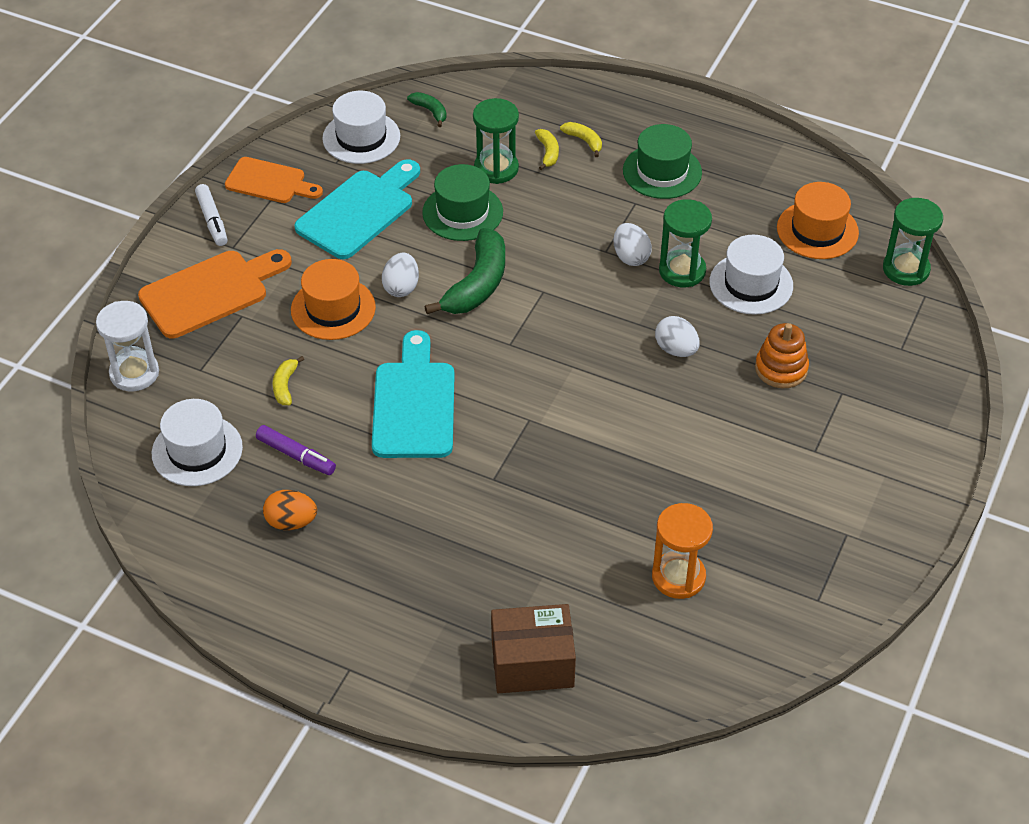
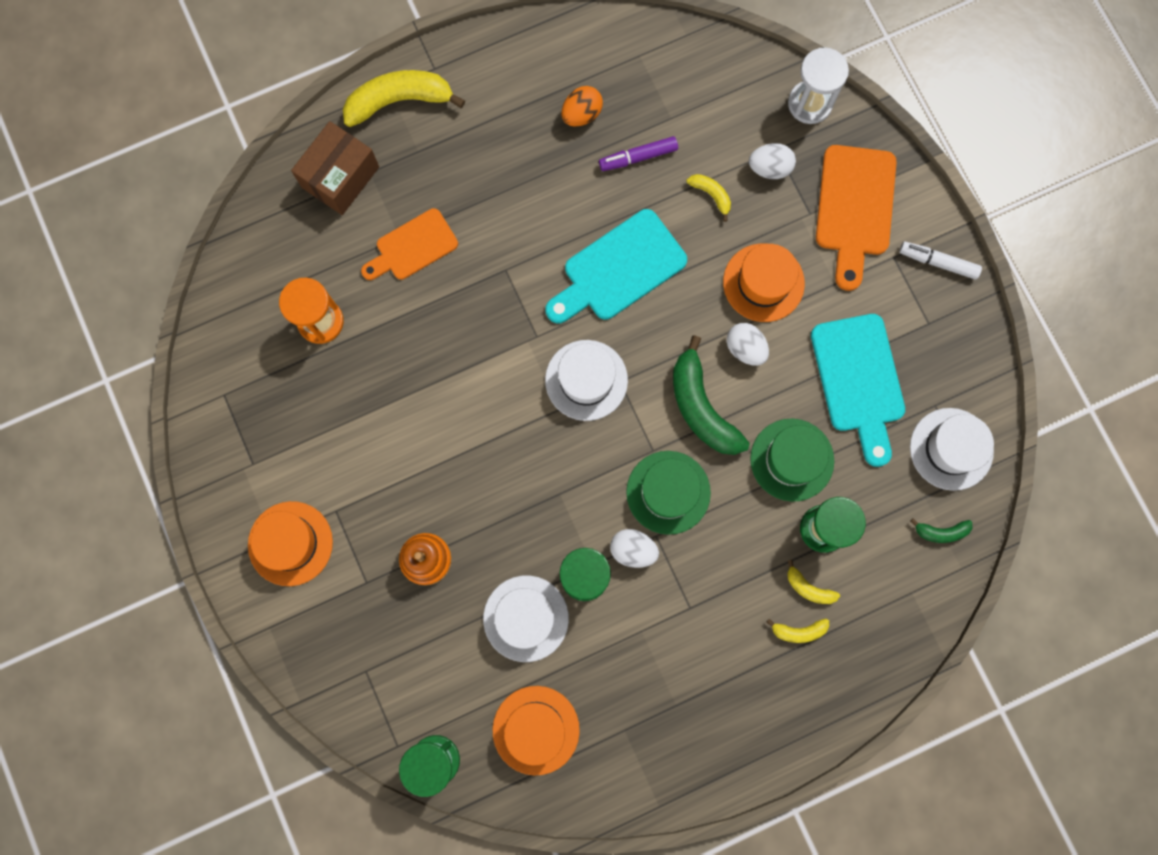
camera: 130 degrees right, 30 degrees up
(197, 450) = (698, 97): white hat -> white hat (586, 380)
(269, 182) = (951, 336): orange cutting board -> orange cutting board (412, 247)
(410, 673) = (399, 101): none -> yellow banana
(414, 404) = (619, 269): turquoise cutting board -> turquoise cutting board turned 105 degrees clockwise
(662, 171) = (708, 664): green hat -> green hat (668, 492)
(676, 349) = (510, 498): white egg -> white egg (769, 168)
(873, 461) = (290, 543): none -> orange hat

